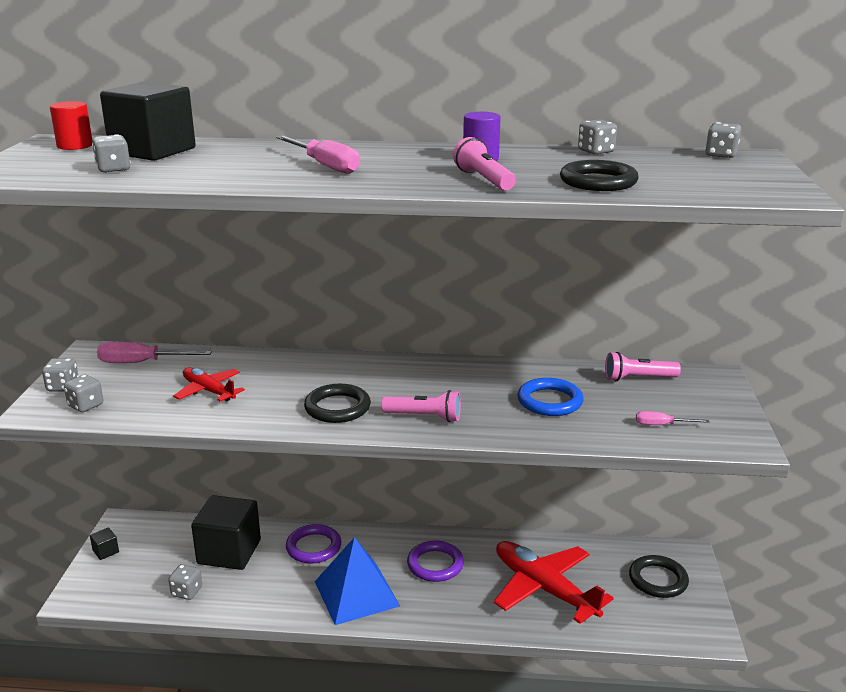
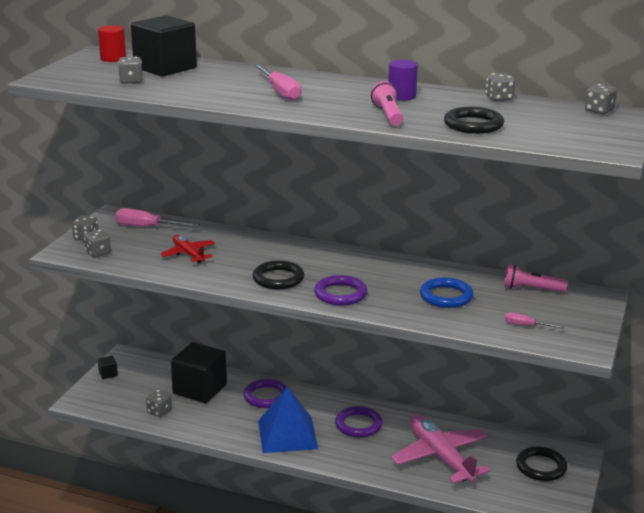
camera: 15 degrees right, 0 degrees up
(424, 417) = (340, 294): pink flashlight -> purple ring
(544, 589) = (440, 457): red plane -> pink plane

